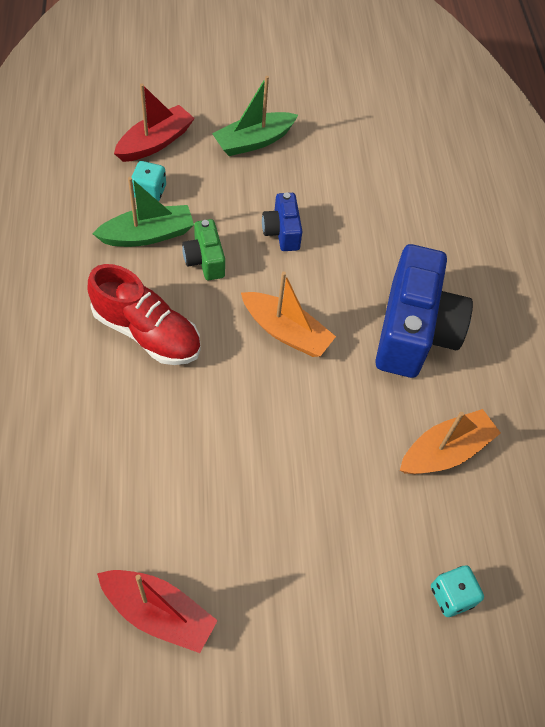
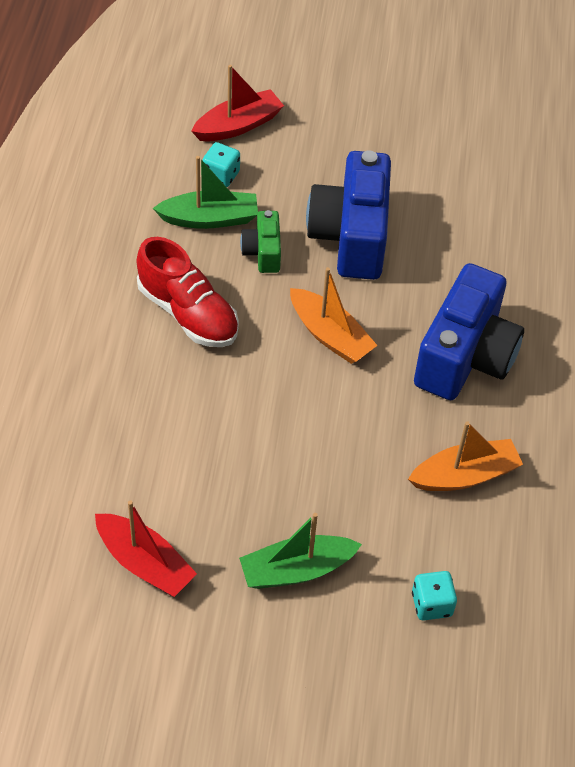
camera: 15 degrees right, 5 degrees down
(254, 141) = (344, 138): green boat -> green boat (296, 570)
(282, 232) = (351, 236): blue camera -> blue camera, size x2.05

